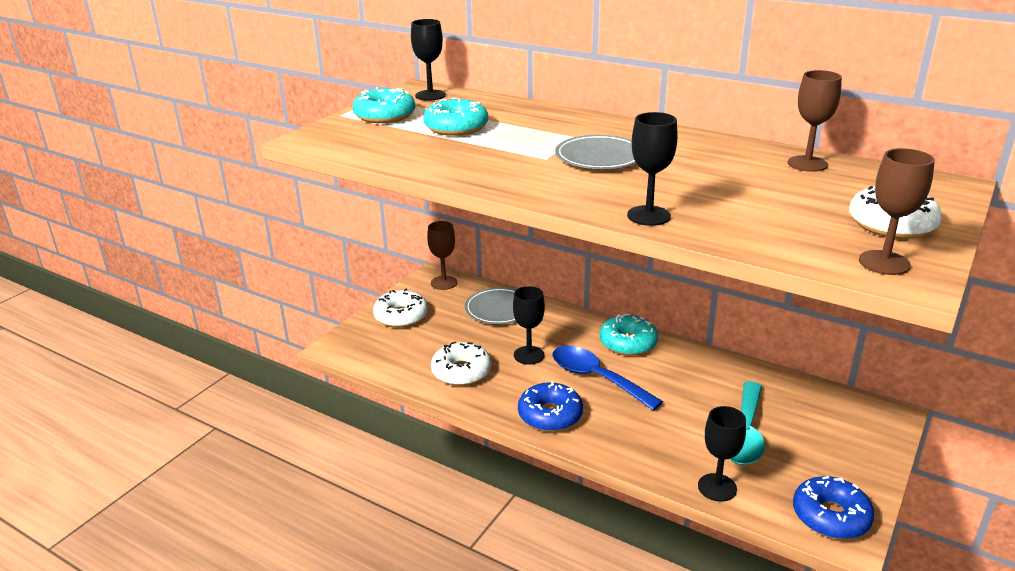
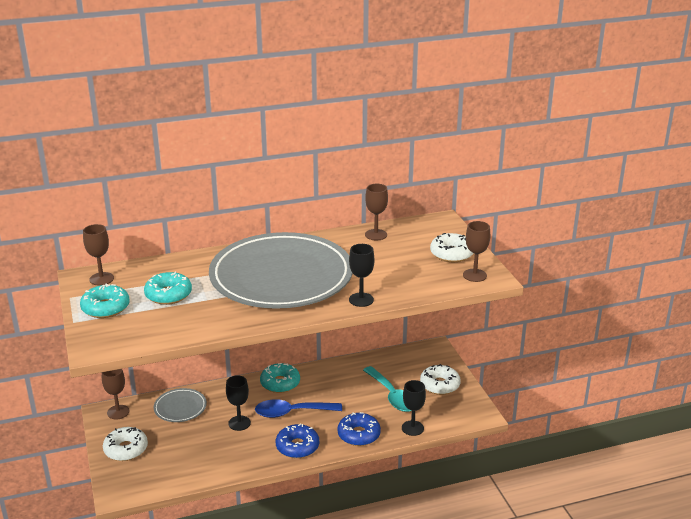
camera: 50 degrees left, 0 degrees up
(430, 95) = (101, 279): black goblet -> brown goblet
(461, 372) = (217, 456): white donut -> white donut (439, 385)
(599, 157) = (281, 276): grey plate -> grey plate, size x2.48
(830, 516) = (466, 409): blue donut -> blue donut (359, 434)

